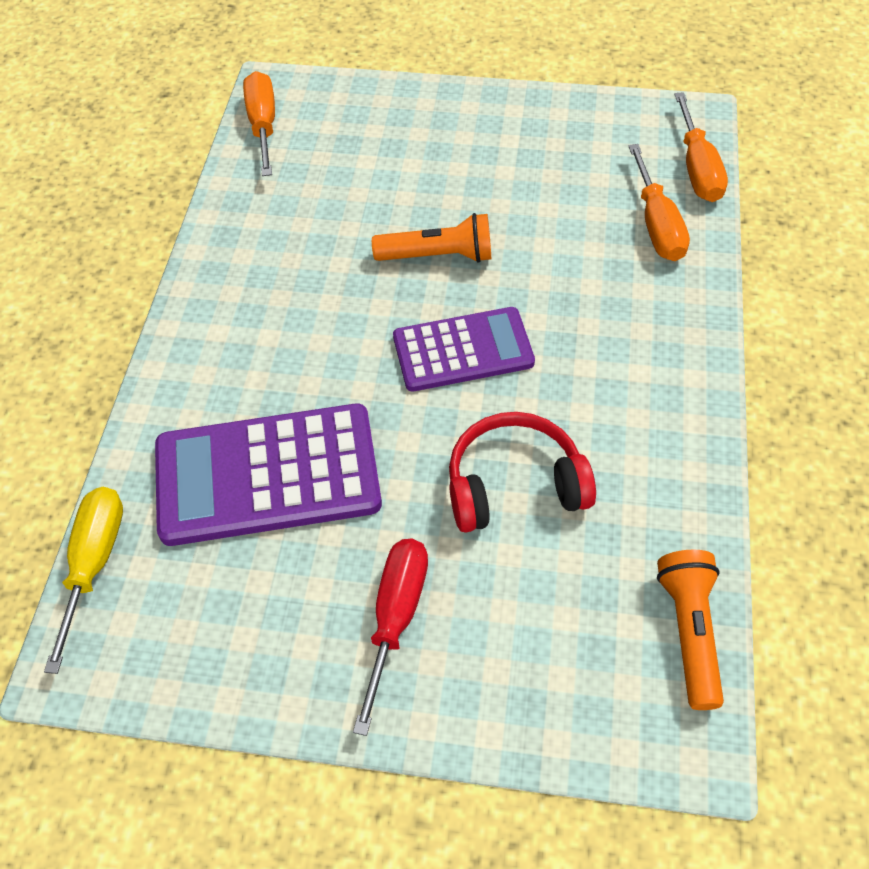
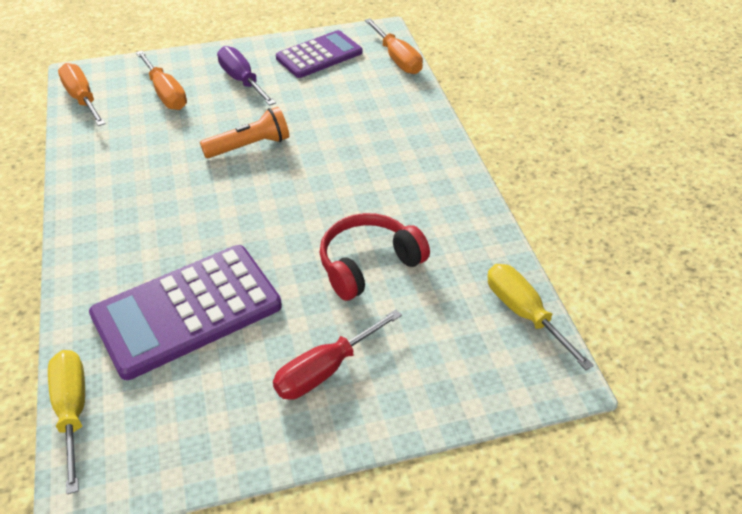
camera: 25 degrees left, 10 degrees down
(396, 618) = (325, 370): red screwdriver -> red screwdriver turned 120 degrees counterclockwise
(463, 350) = (294, 196): purple calculator -> purple calculator (319, 55)
(470, 149) = (242, 80): none -> purple screwdriver
(657, 224) = (387, 94): orange screwdriver -> orange screwdriver (166, 93)
(689, 632) = (524, 313): orange flashlight -> yellow screwdriver

